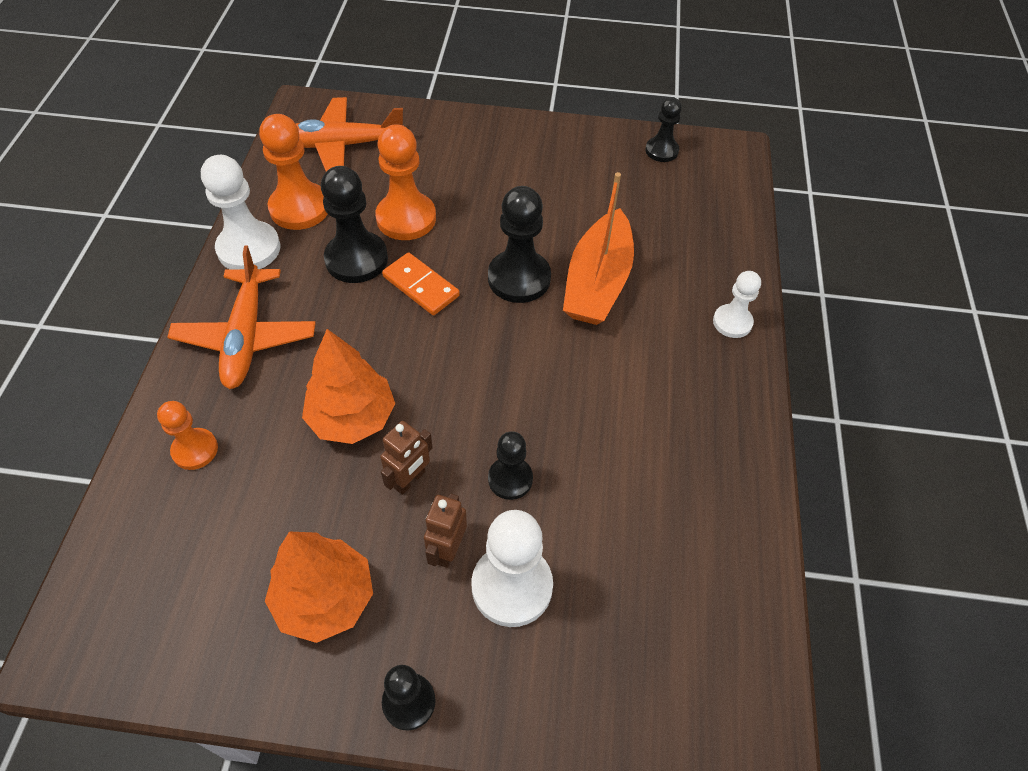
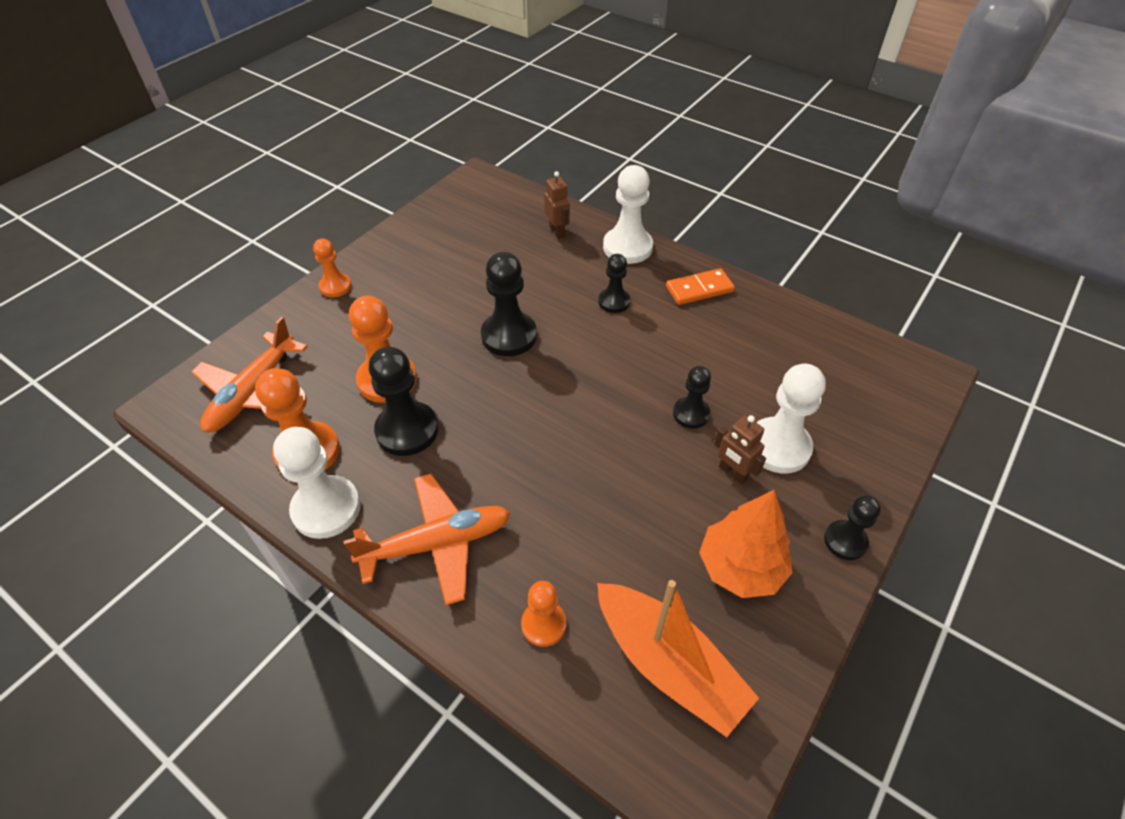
camera: 60 degrees left, 5 degrees down
(246, 337) = (437, 543): orange plane -> orange plane turned 45 degrees counterclockwise
(352, 417) = (579, 492): orange tree -> none
(410, 480) = (660, 474): brown robot -> brown robot (557, 231)
(420, 286) = (471, 398): orange domino -> orange domino (699, 289)
(495, 130) = (335, 286): none -> orange pawn
(597, 282) = (545, 295): orange boat -> orange boat (668, 664)
(661, 151) = (445, 209): black pawn -> black pawn (614, 302)
(732, 322) = (627, 247): white pawn -> white pawn, size x1.67

